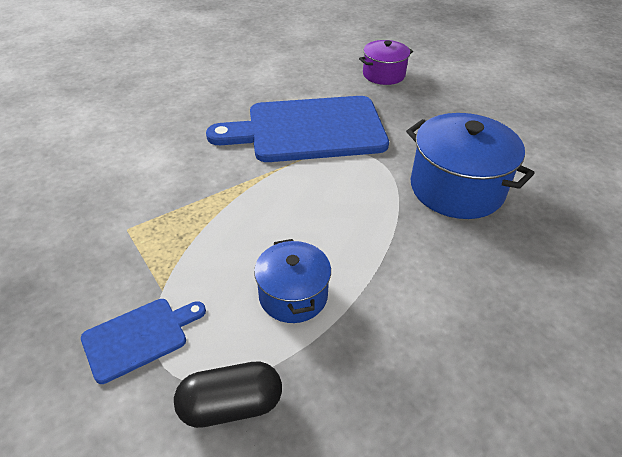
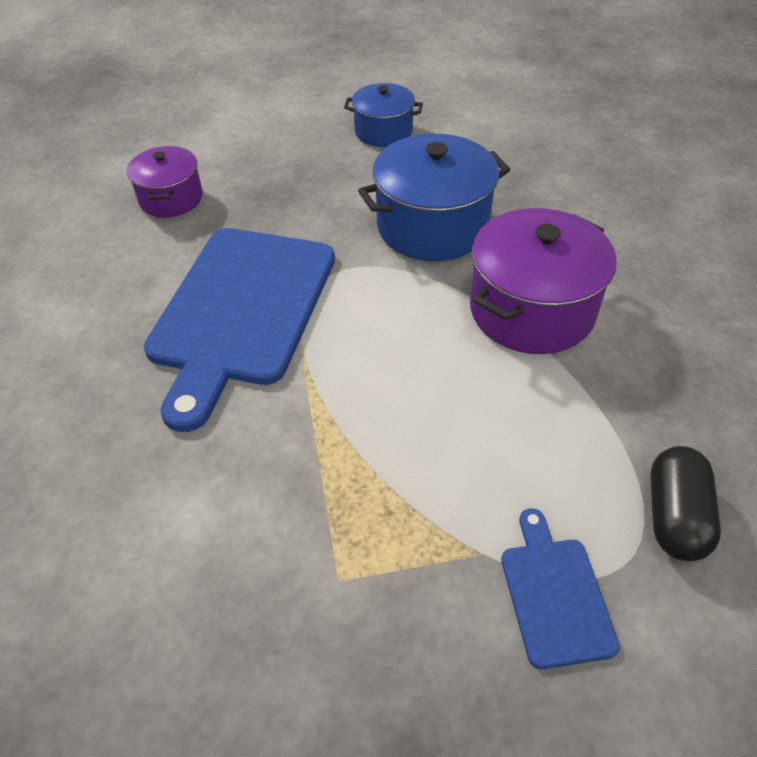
camera: 65 degrees left, 5 degrees up
(293, 295) = (539, 418): blue pot -> blue pot (383, 131)
(406, 266) = (531, 310): none -> purple pot

